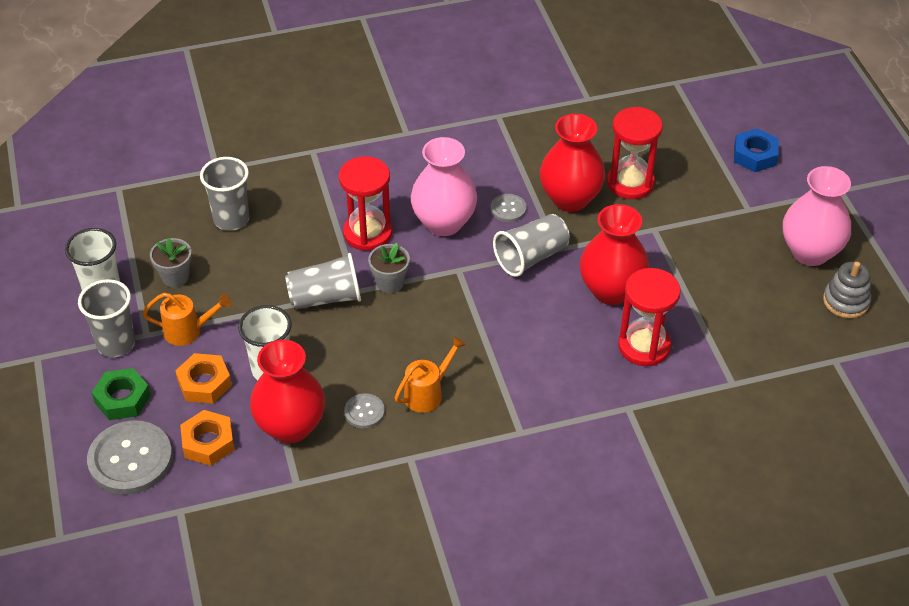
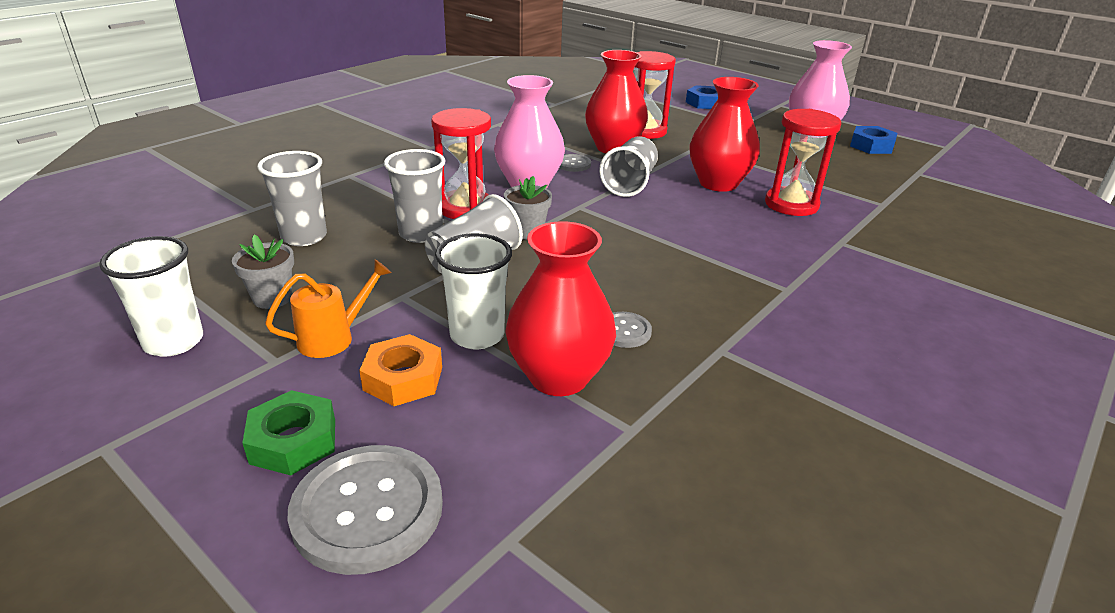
camera: 35 degrees left, 15 degrees down
(116, 344) = (235, 385): grey cup -> grey cup (421, 234)
(208, 442) = (469, 437): orange nut -> none
(428, 393) = (667, 293): orange watering can -> none
(846, 301) = (871, 146): grey stacking toy -> blue nut

